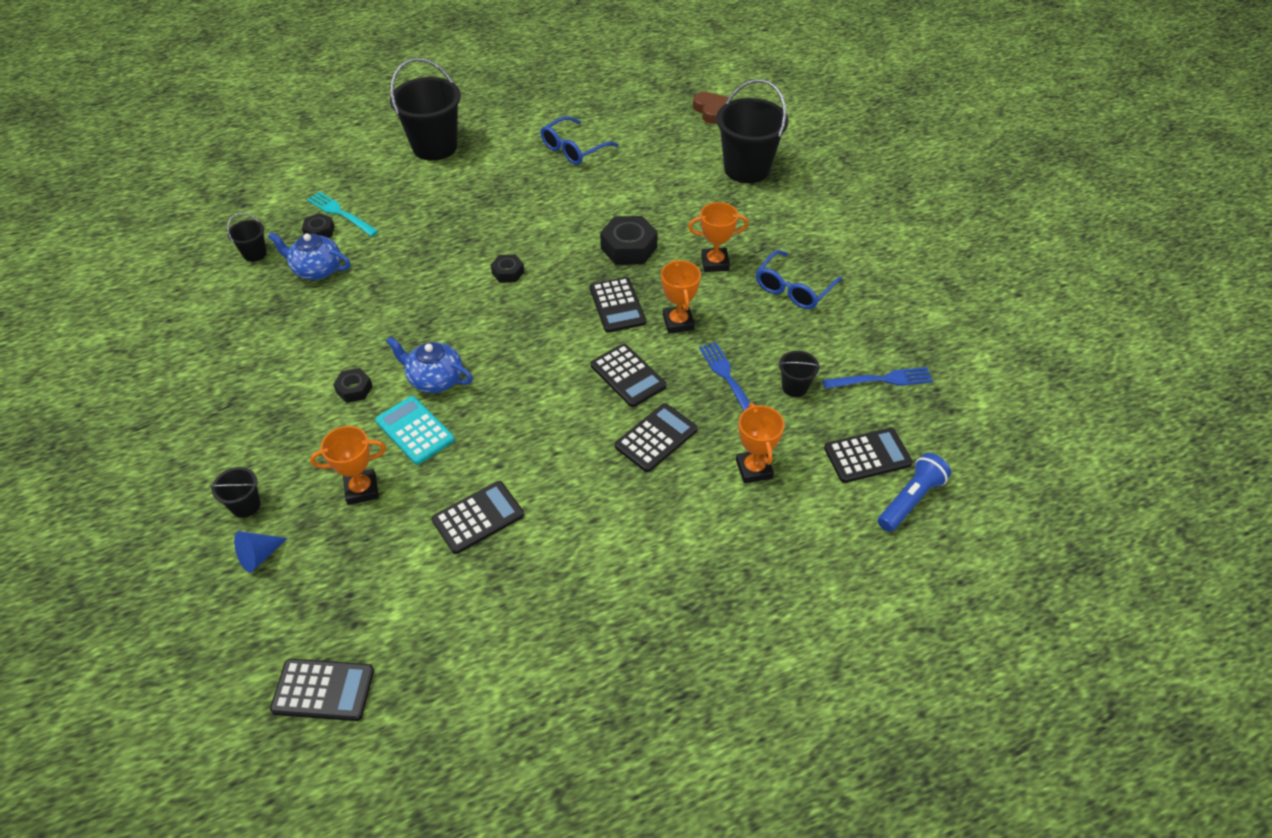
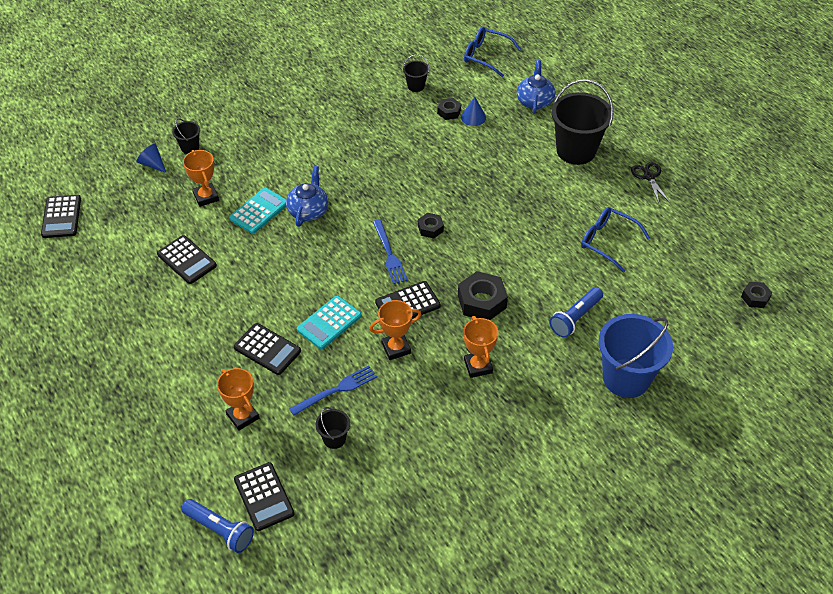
camera: 80 degrees right, 0 degrees up
(316, 269) = (407, 121): blue teapot -> blue teapot (535, 101)
(340, 213) = (473, 117): turquoise fork -> blue cone
(354, 389) = (292, 171): black nut -> black nut (755, 297)
(495, 107) = (649, 177): none -> black scissors
(628, 376) = (329, 323): black calculator -> turquoise calculator
(667, 187) = (575, 318): none -> blue flashlight
(711, 111) = (713, 339): brown heart -> none
(747, 169) = (626, 378): black bucket -> blue bucket
(754, 469) = (242, 416): orange trophy -> orange trophy turned 75 degrees clockwise
(793, 289) = (458, 430): blue glasses -> blue glasses (486, 56)
(882, 379) = (354, 507): blue fork -> blue fork (389, 254)

